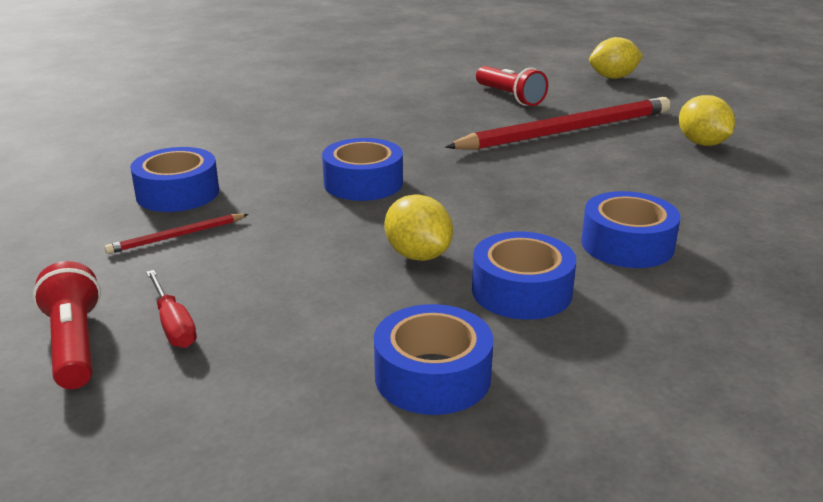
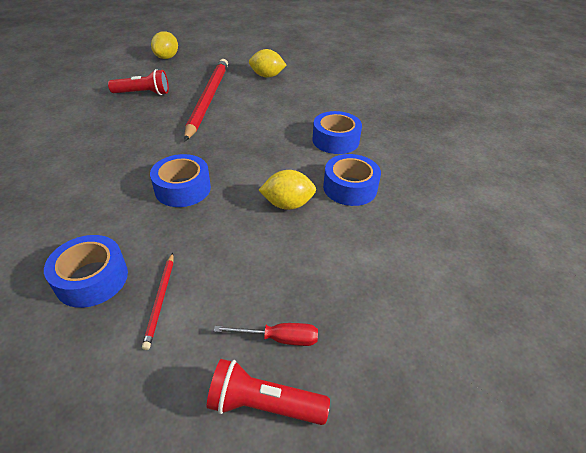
camera: 60 degrees left, 15 degrees up
(432, 376) = (401, 248): blue tape -> none

